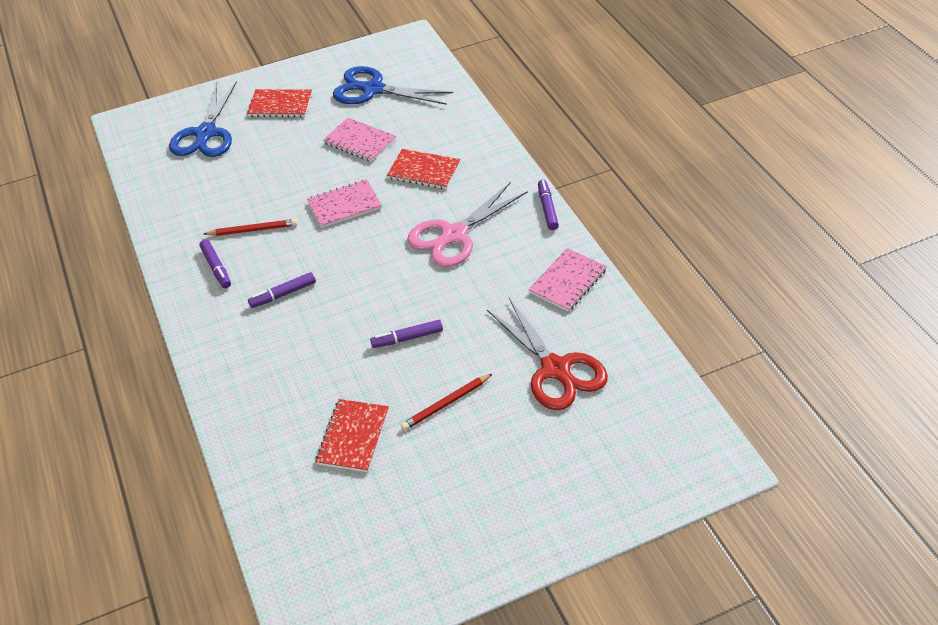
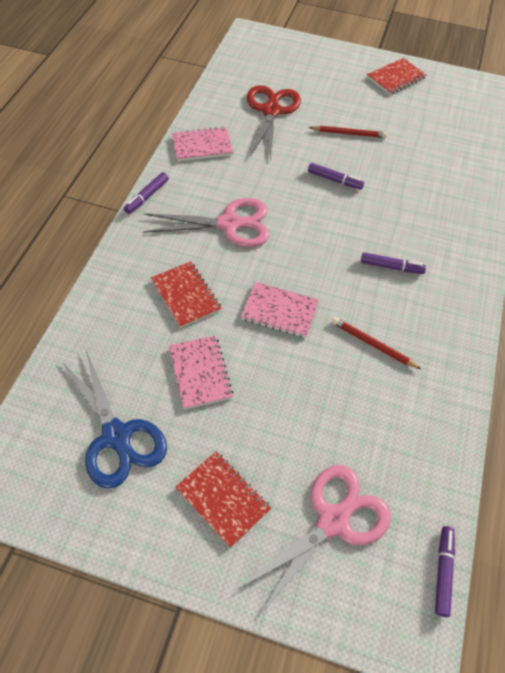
camera: 145 degrees left, 10 degrees up
(206, 133) = (333, 521): blue scissors -> pink scissors
(216, 268) = (428, 328): purple marker -> purple marker (442, 571)
(353, 437) = (416, 151): red notebook -> red notebook (396, 78)

